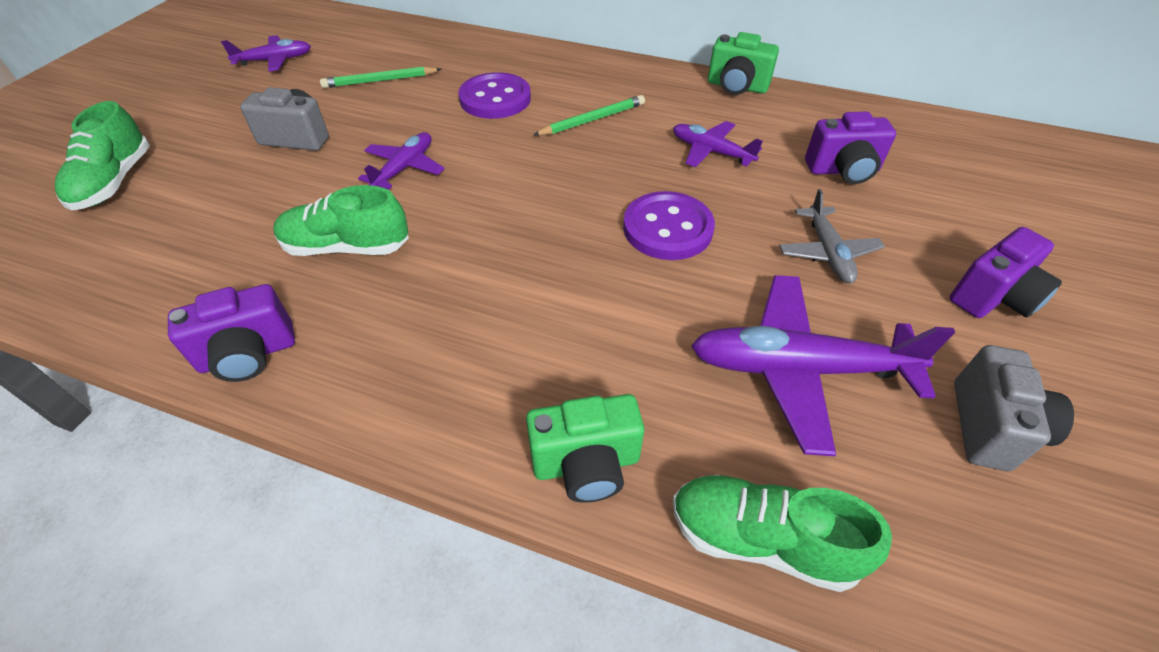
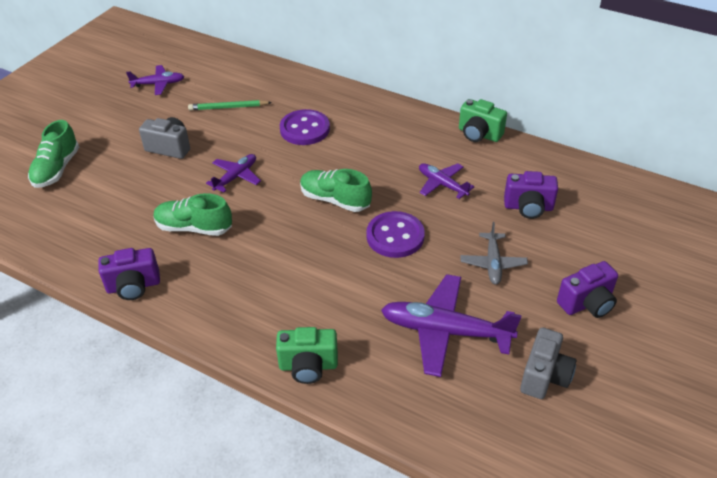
camera: 10 degrees right, 5 degrees down
(592, 119) = (368, 152): green pencil -> none
(761, 540) = (390, 414): green shoe -> green shoe (335, 200)

